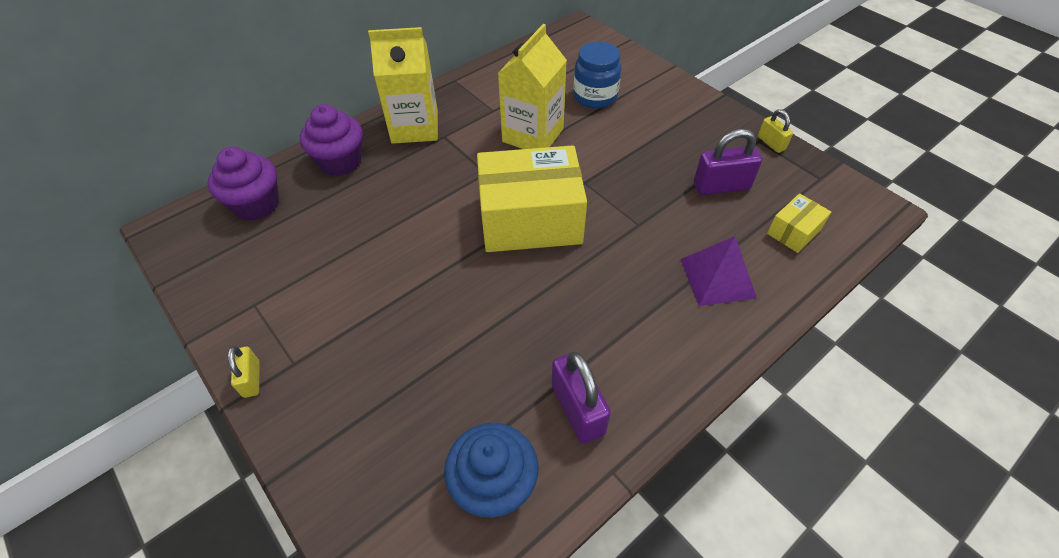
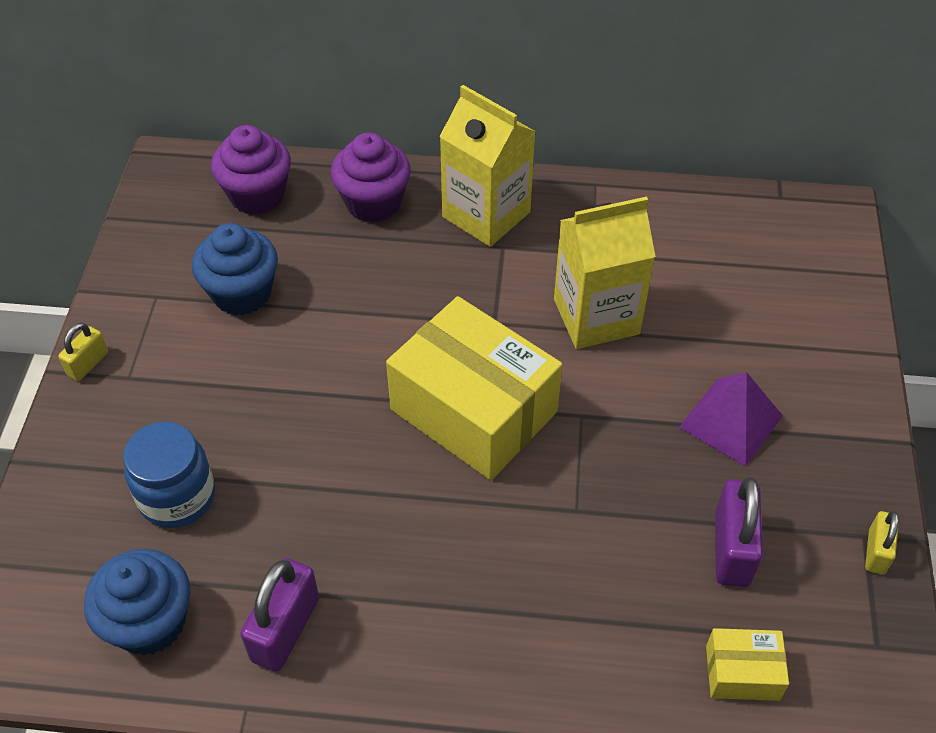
camera: 45 degrees right, 0 degrees up
(315, 261) = (242, 293): none -> blue cupcake
(595, 96) = (731, 321): blue jar -> blue jar (177, 497)
(718, 278) = (580, 640): purple pyramid -> purple pyramid (731, 421)
(721, 186) = (731, 549): purple padlock -> purple padlock turned 60 degrees clockwise

